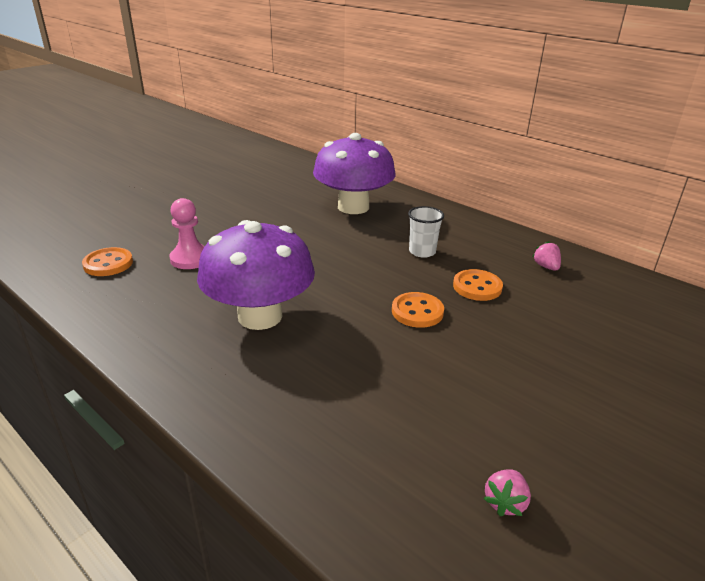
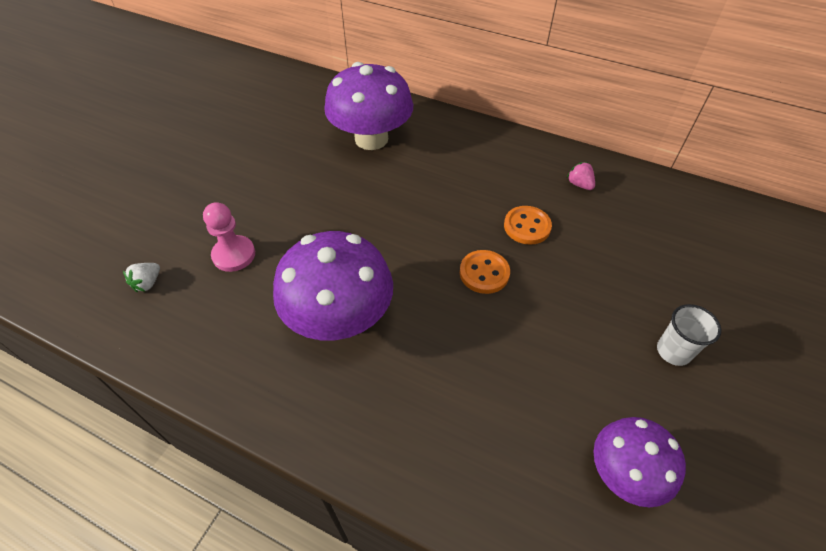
camera: 15 degrees left, 20 degrees up
(108, 264) = (148, 283): orange button -> white strawberry
(422, 252) = (461, 190): white cup -> white cup (673, 351)
(505, 502) = (624, 473): pink strawberry -> purple mushroom

